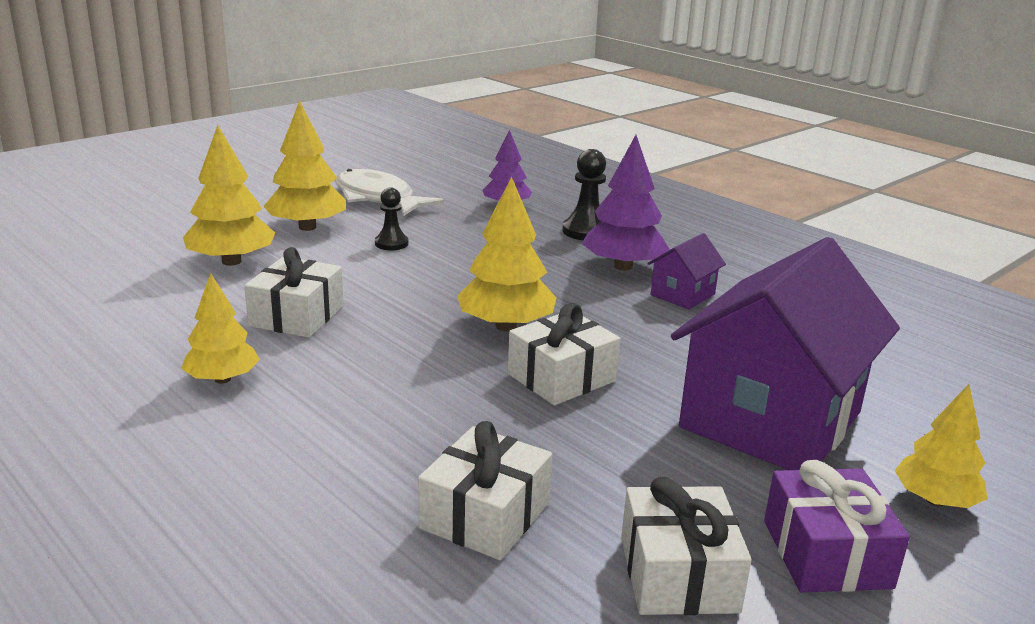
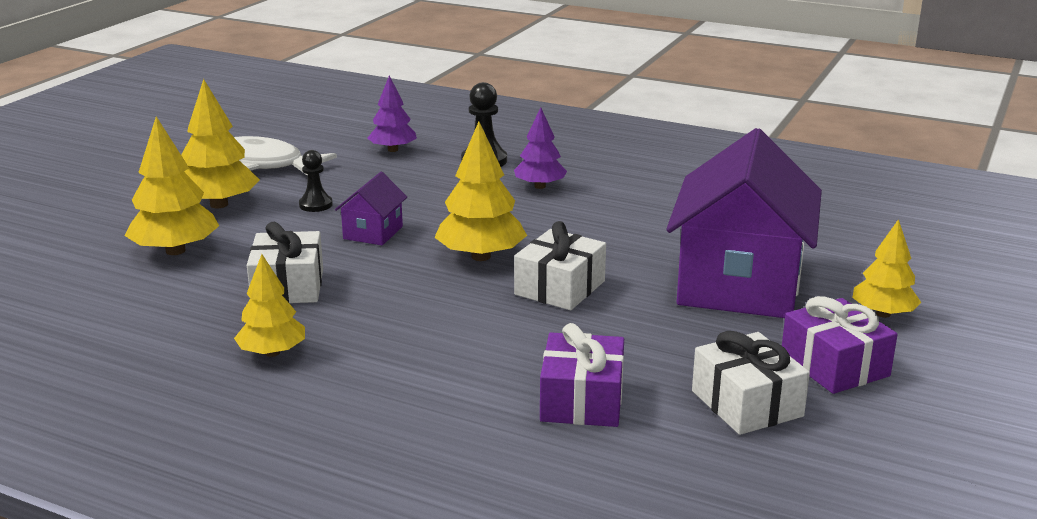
camera: 20 degrees left, 0 degrees up
(485, 515) = (582, 400): white gift -> purple gift
(623, 266) = (540, 186): purple tree -> purple tree, size x0.66
(682, 295) = (606, 201): purple house -> purple house (373, 233)

